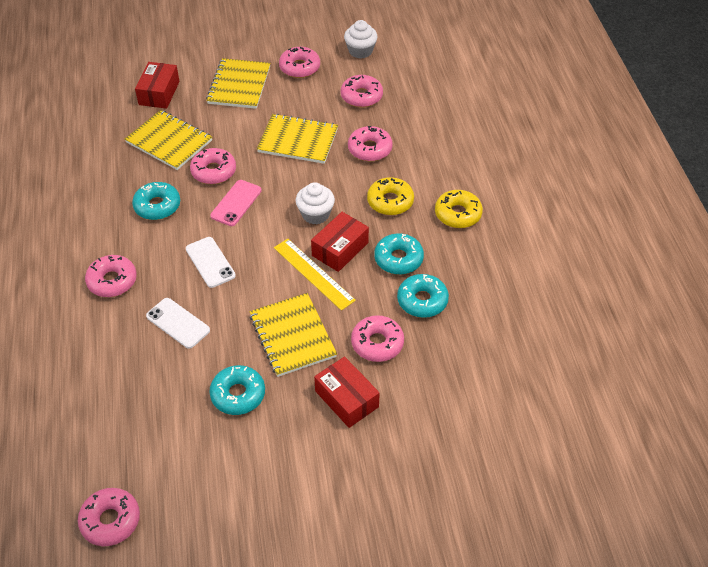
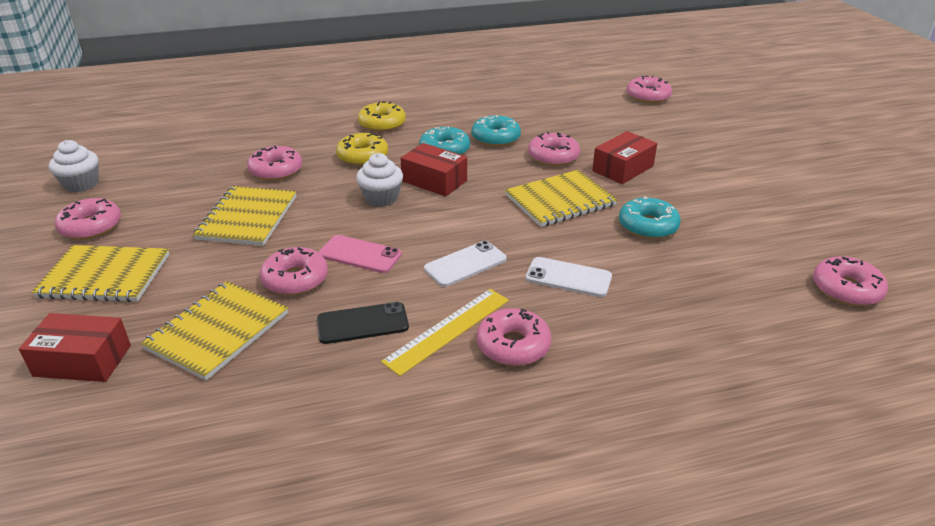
camera: 95 degrees left, 15 degrees down
(157, 206) = (362, 323): turquoise donut -> black phone
(178, 323) = (568, 277): white phone -> white phone turned 75 degrees clockwise
(313, 273) = (472, 194): yellow ruler -> yellow ruler (448, 330)
(361, 96) = (176, 179): pink donut -> pink donut (648, 96)

